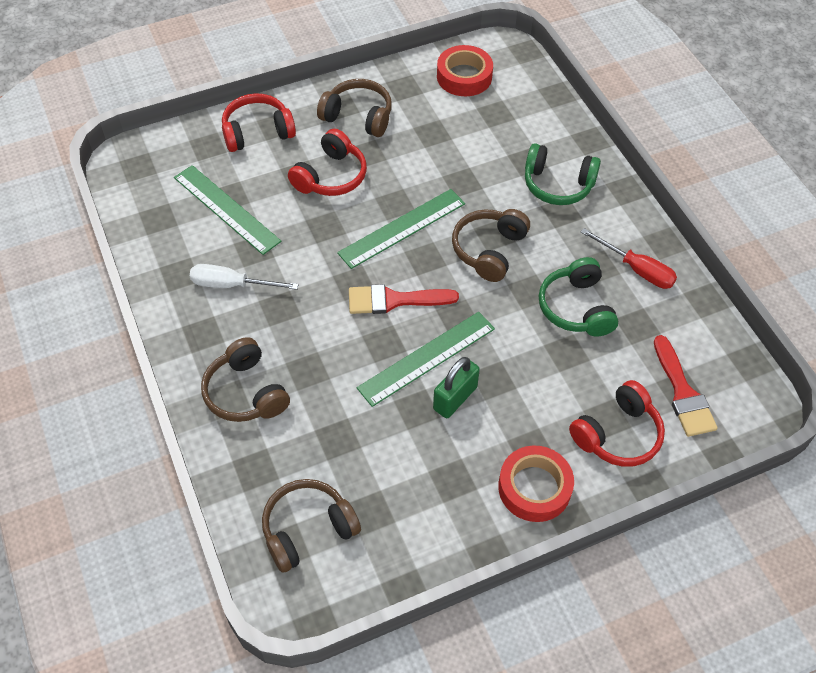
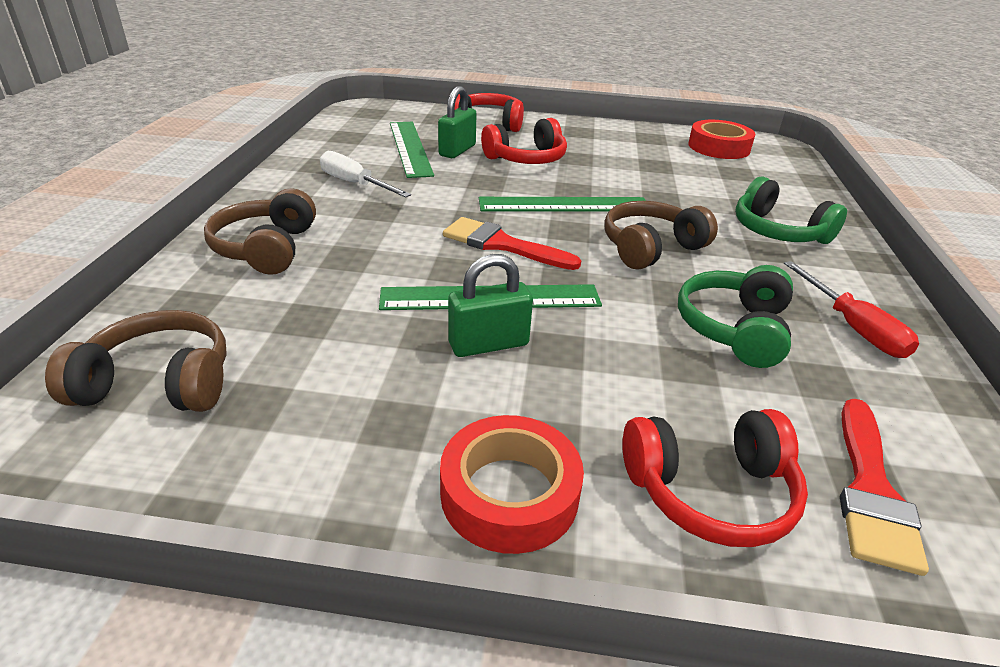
camera: 30 degrees right, 20 degrees down
(267, 192) = (457, 150): none -> green padlock
(358, 116) = (589, 139): brown headphones -> none

